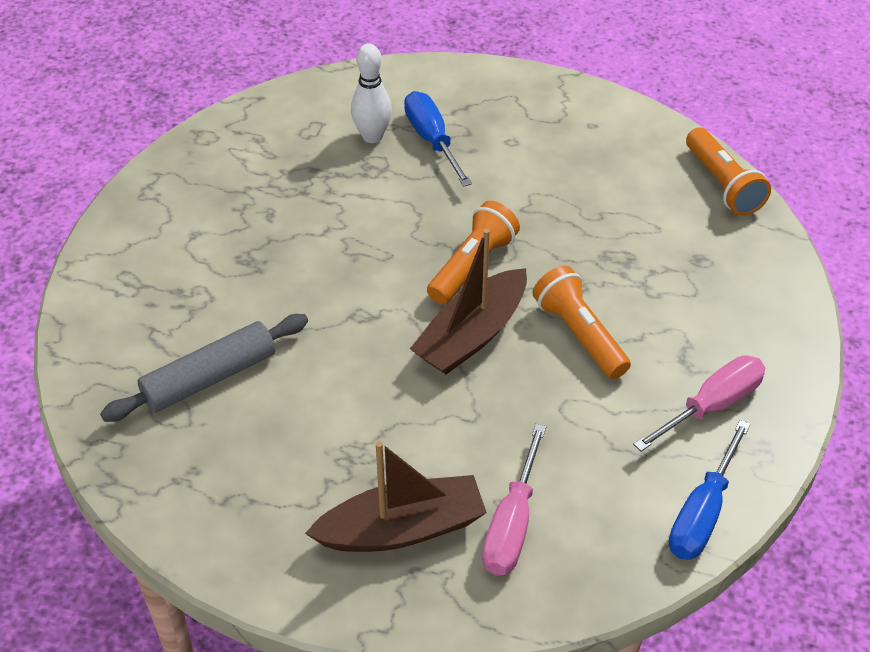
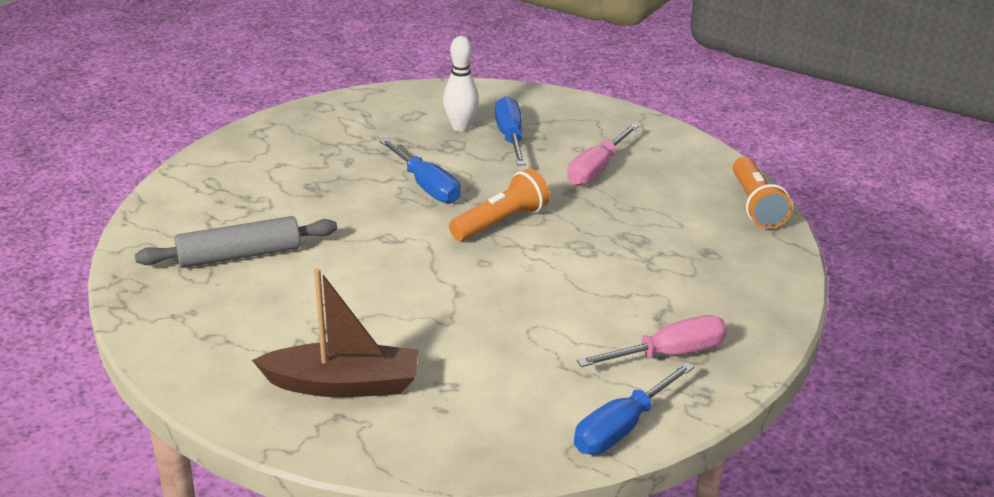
camera: 15 degrees right, 15 degrees down
(372, 232) = (427, 186): none -> blue screwdriver
(472, 335) = (476, 267): brown boat -> none
(511, 525) = (441, 401): pink screwdriver -> pink screwdriver (596, 170)
(580, 334) = (572, 283): orange flashlight -> none

